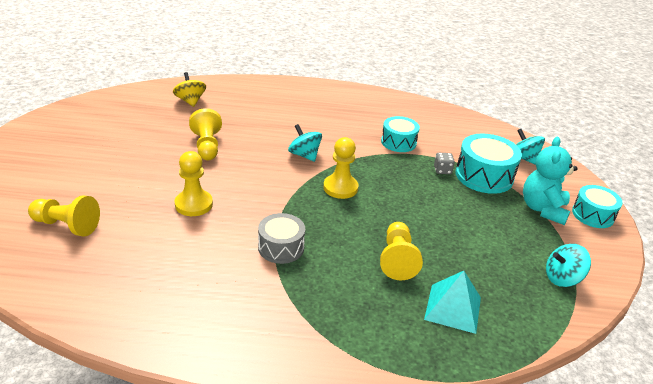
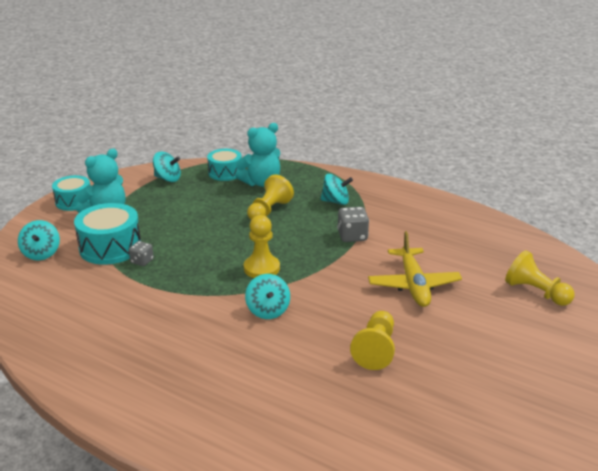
camera: 150 degrees left, 5 degrees down
(190, 101) = (370, 444): yellow spinning top -> none
(193, 204) = (413, 285): yellow pawn -> yellow plane
(281, 247) = (352, 236): grey drum -> grey dice
(334, 300) = (335, 201): none -> turquoise spinning top
(398, 142) = (145, 301): turquoise drum -> turquoise drum (225, 173)
(453, 308) = (261, 183): turquoise pyramid -> turquoise teddy bear

